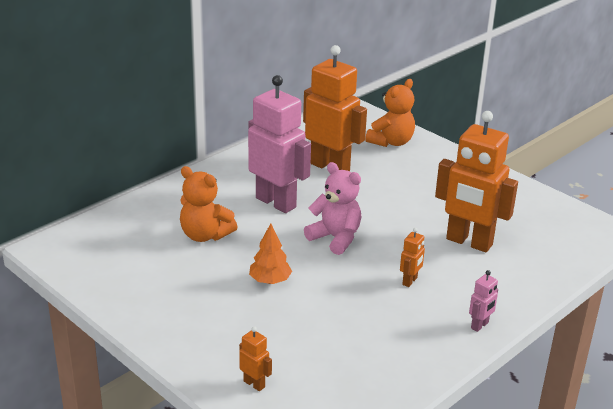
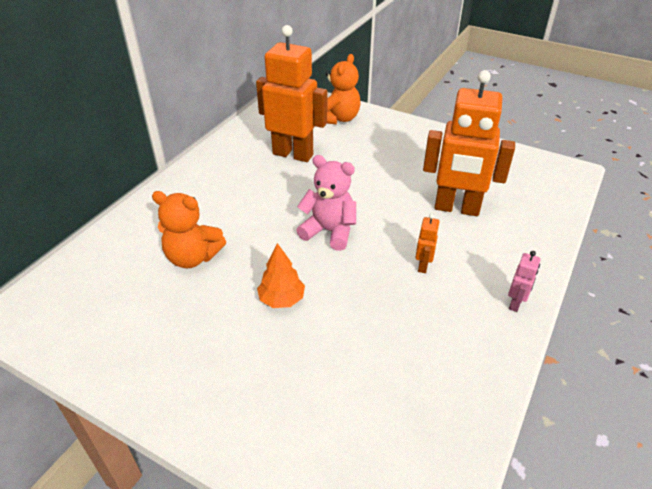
camera: 15 degrees left, 10 degrees up
(254, 384) = (315, 452): orange robot -> none
(276, 202) = (255, 203): pink robot -> none

